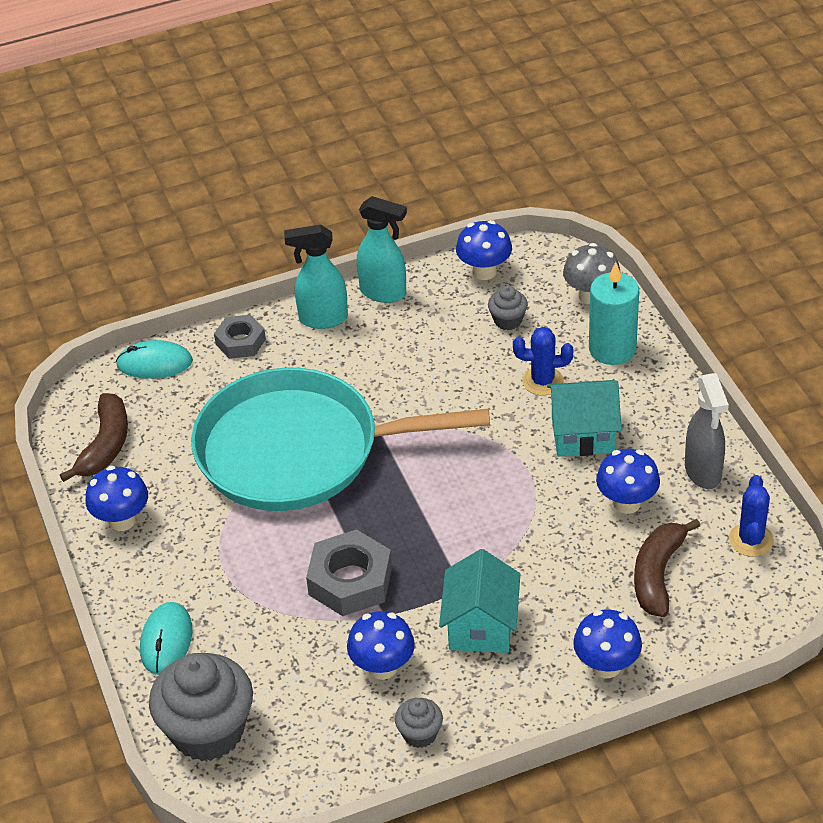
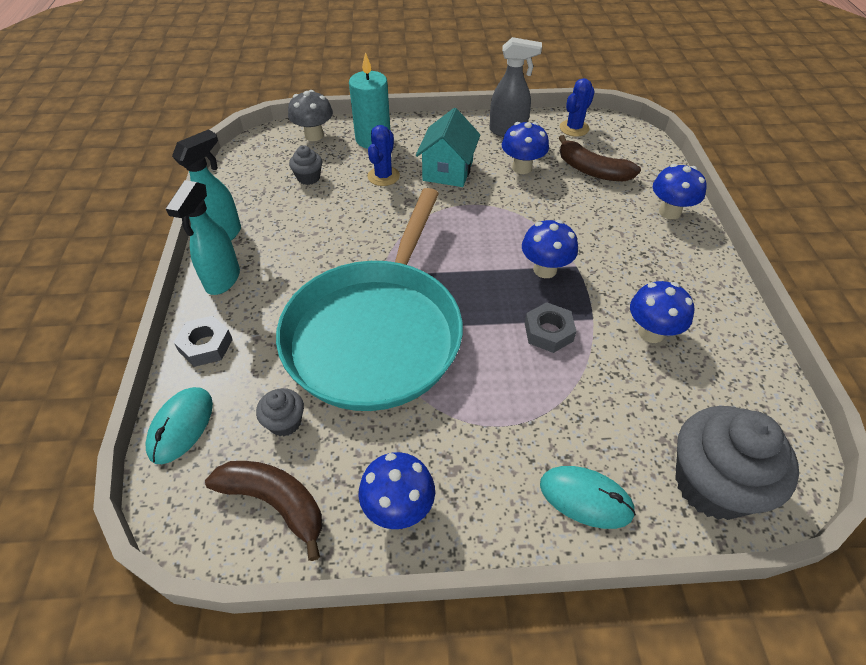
camera: 75 degrees left, 5 degrees up
(350, 581) = (548, 332): grey nut -> grey nut, size x0.64
(419, 734) = (725, 325): grey cupcake -> grey cupcake (285, 422)
(481, 626) = (619, 265): turquoise house -> none
(484, 271) = (246, 177): blue mushroom -> blue mushroom (545, 269)
(751, 540) = (574, 128): blue cactus -> blue cactus turned 75 degrees counterclockwise

